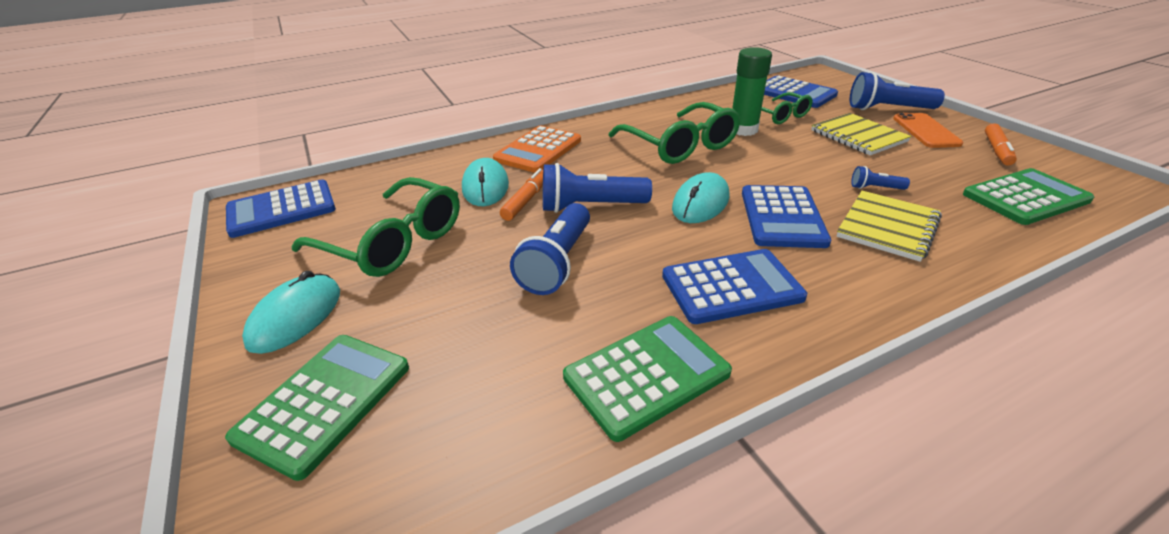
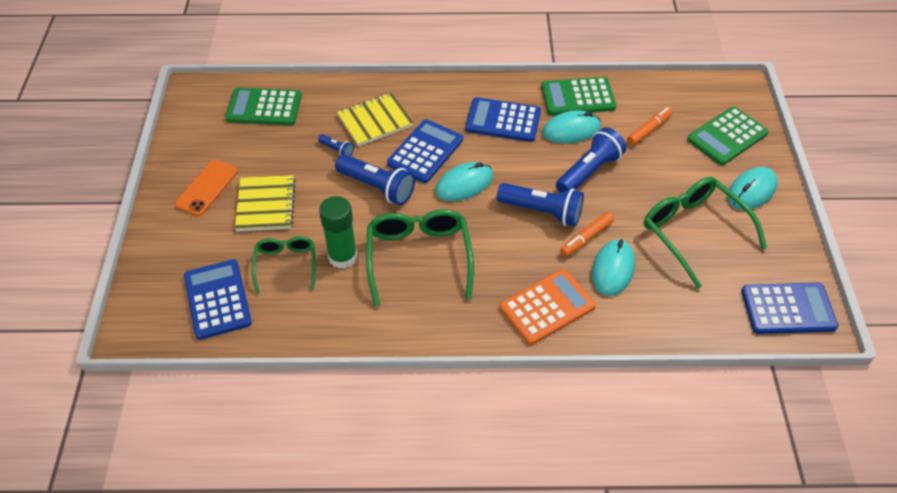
camera: 155 degrees left, 15 degrees up
(618, 310) = (571, 130): none -> turquoise mouse
(887, 109) = (182, 230): blue flashlight -> blue flashlight (377, 187)
(997, 150) = (200, 147): orange marker -> orange marker (648, 130)

